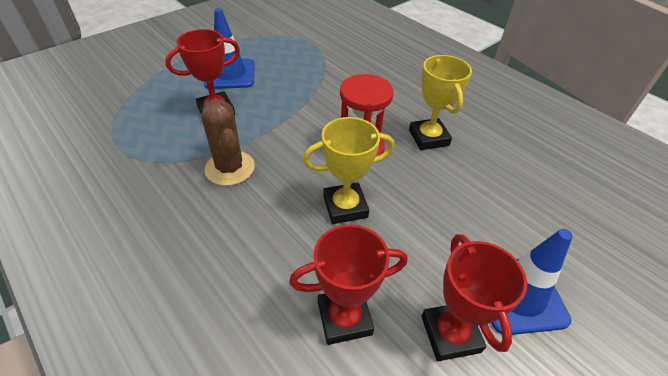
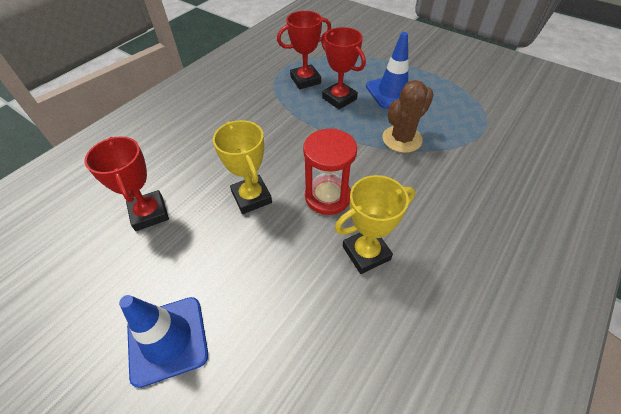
camera: 80 degrees right, 5 degrees up
(230, 168) = (277, 123): brown cactus -> brown cactus (402, 139)
(450, 334) = (133, 282): red trophy -> red trophy (305, 80)

